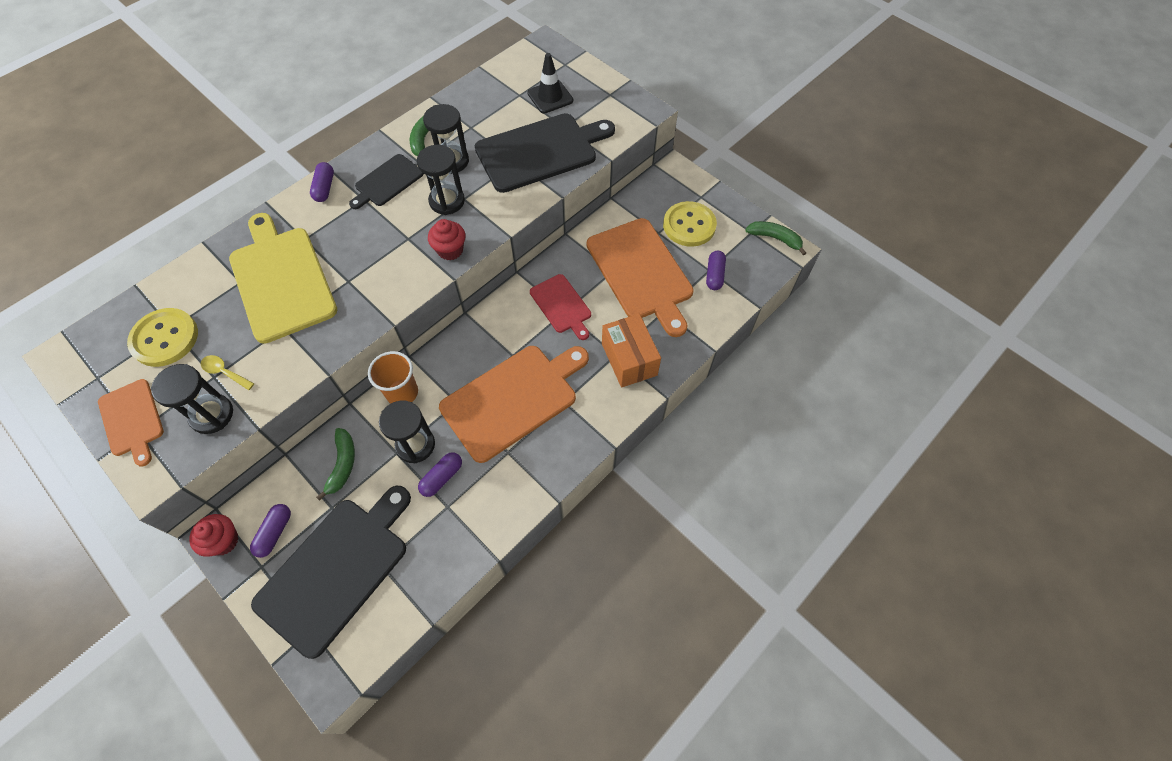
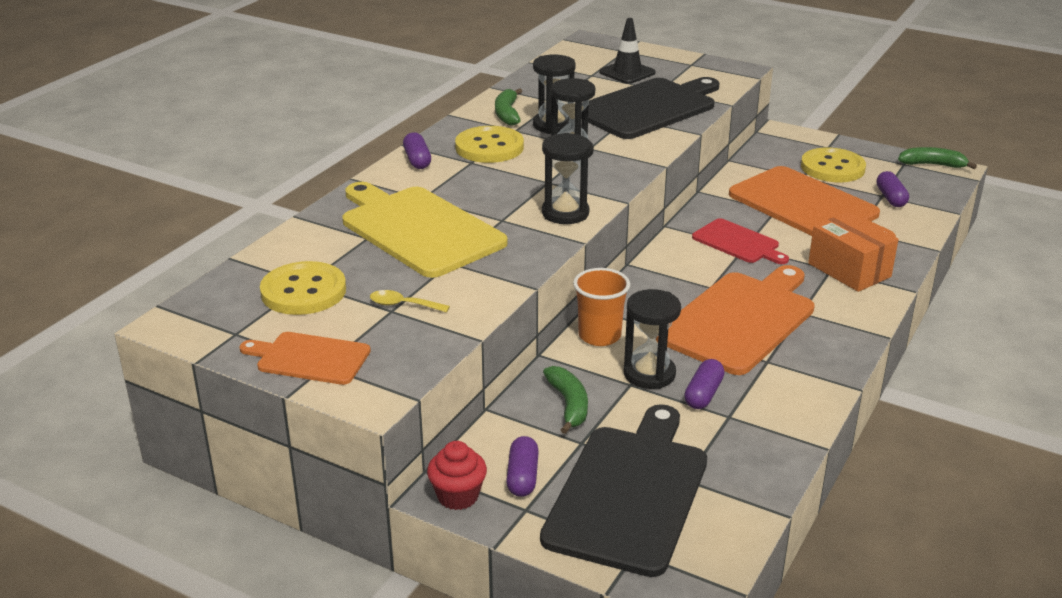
camera: 15 degrees left, 30 degrees down
(132, 420) = (309, 358): orange cutting board -> orange cutting board turned 150 degrees clockwise
(212, 415) = (413, 339): black hourglass -> black hourglass (565, 213)
(387, 182) = (489, 147): black cutting board -> yellow button
(450, 250) = (605, 183): red cupcake -> none

